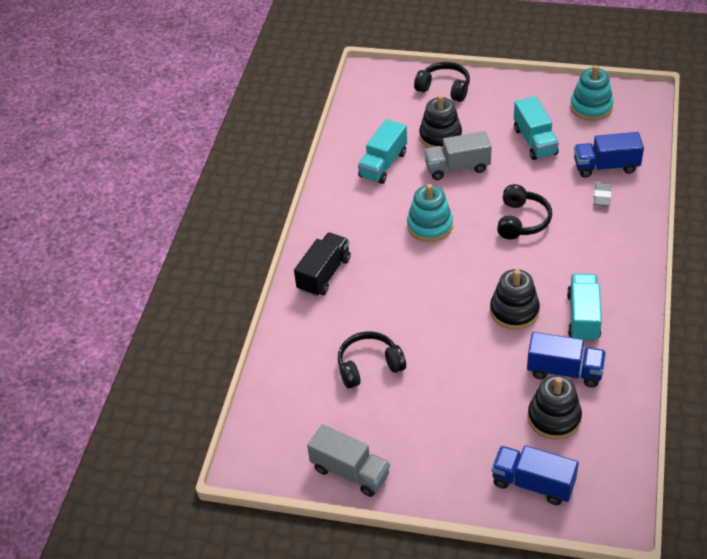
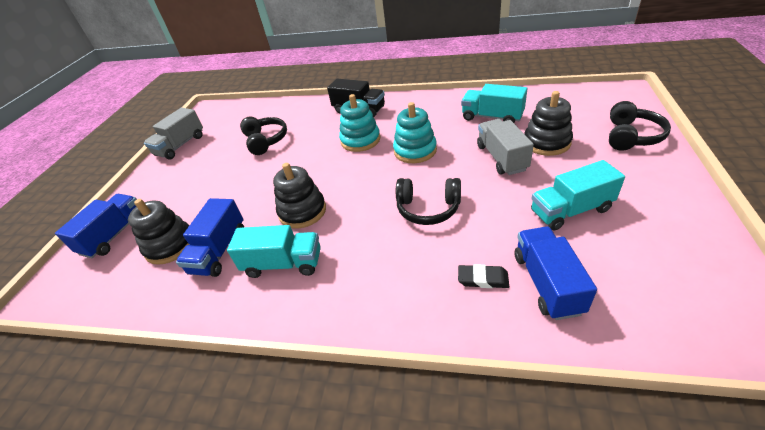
camera: 90 degrees right, 5 degrees down
(591, 107) = (679, 264): turquoise stacking toy -> turquoise stacking toy (360, 140)
(602, 196) = (483, 279): grey eraser -> black eraser

